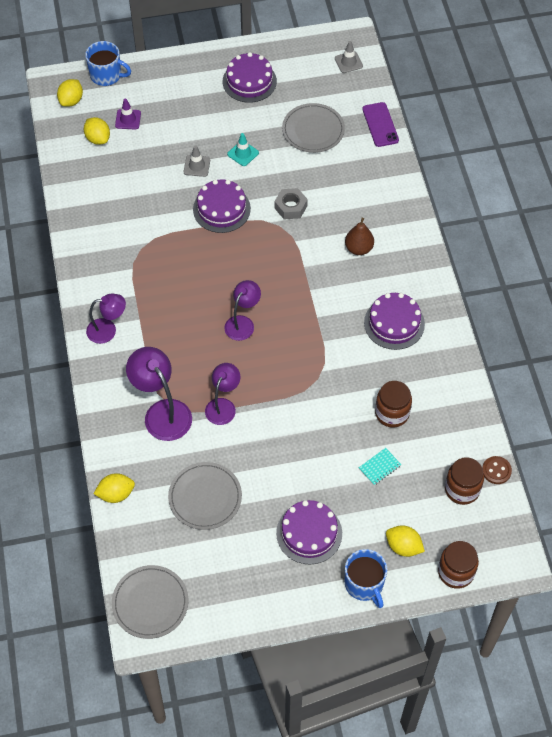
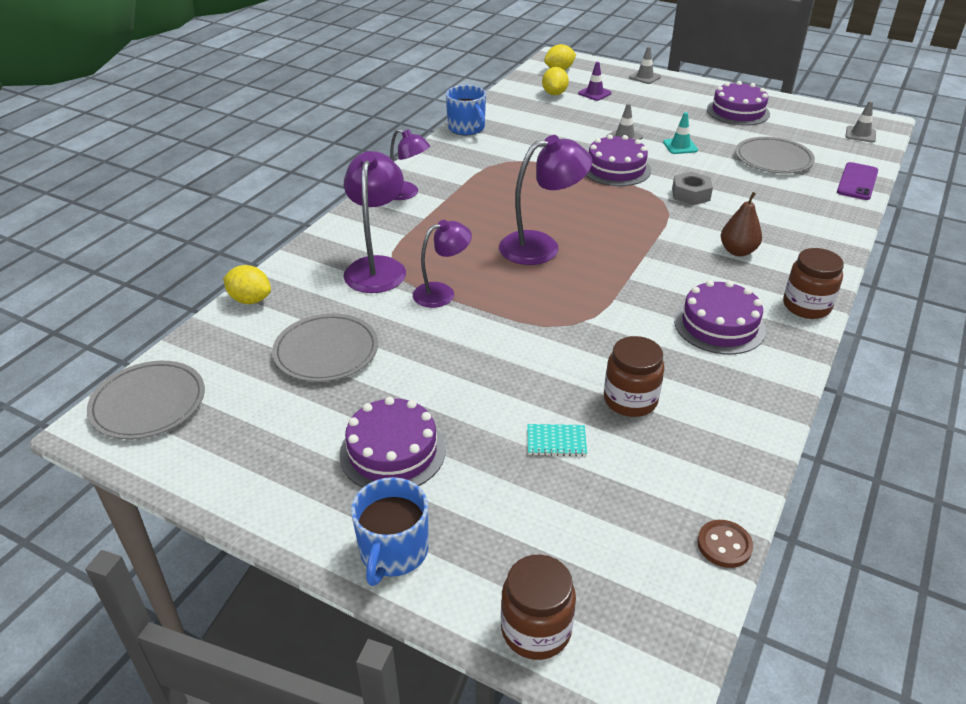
camera: 40 degrees right, 20 degrees down
(106, 75) = (607, 68): blue mug -> blue mug (467, 128)
(146, 72) = (645, 77): none -> grey traffic cone
(242, 323) = (541, 246): purple lamp -> purple lamp, size x1.54
(403, 546) = (493, 545): yellow lemon -> none
(462, 489) = (648, 534): brown jar -> brown jar (806, 306)

